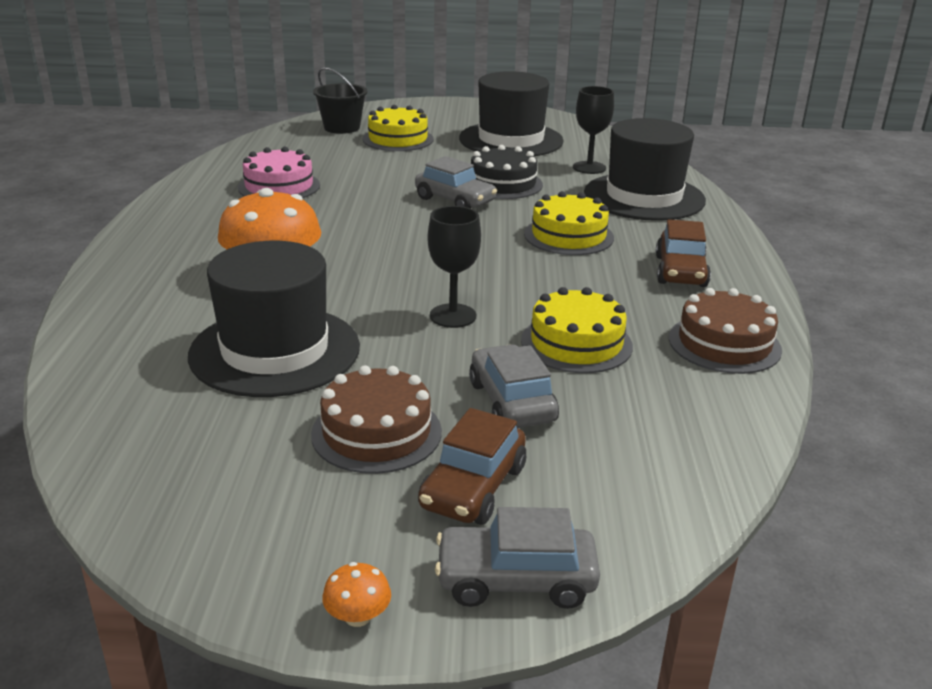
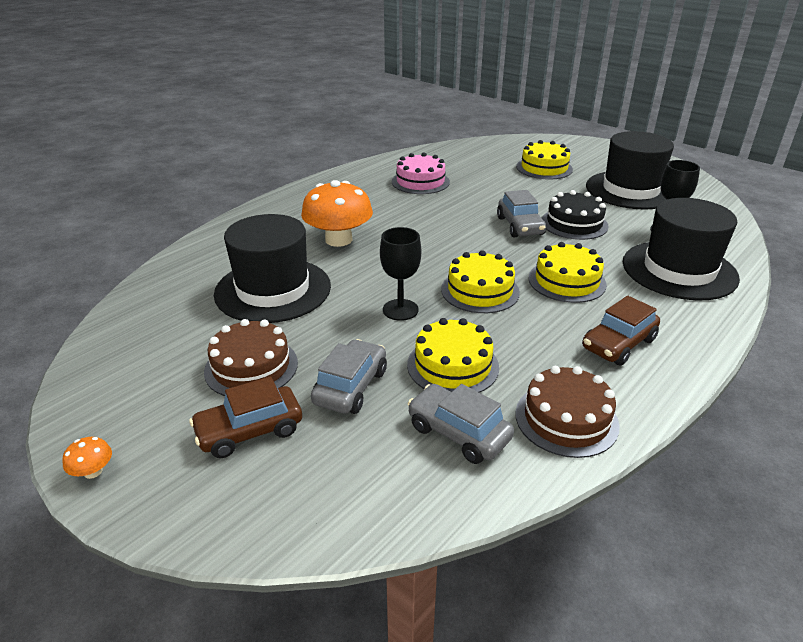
camera: 40 degrees right, 5 degrees up
(342, 128) = (517, 150): black bucket -> none
(504, 271) = (480, 291): none -> yellow cake
(515, 580) = (187, 504): grey car -> grey car (458, 433)

